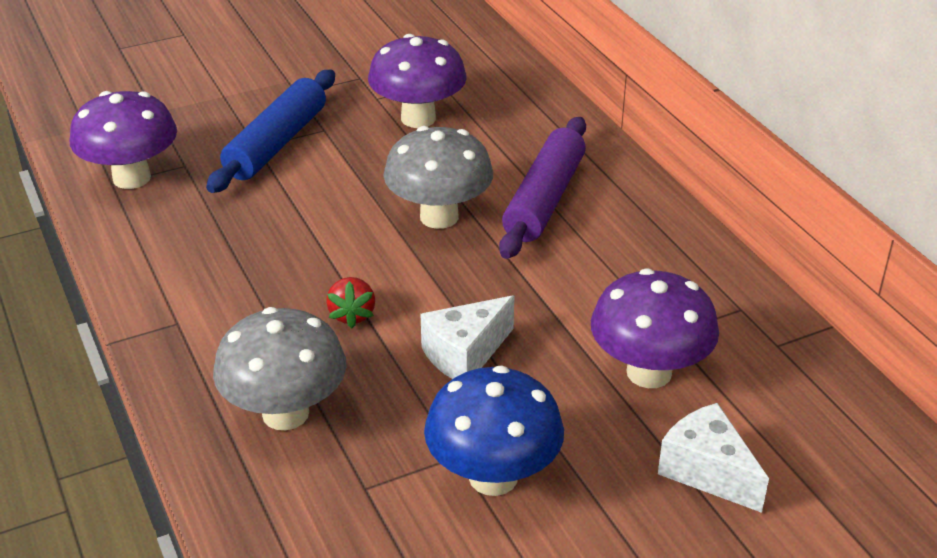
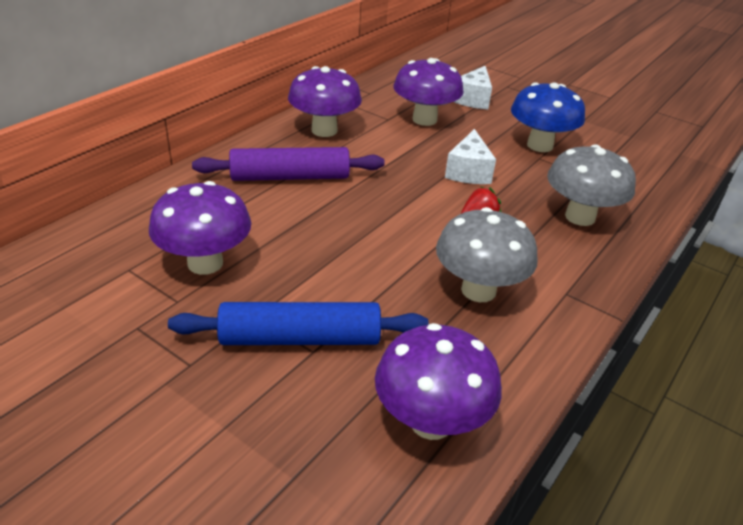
camera: 120 degrees left, 0 degrees up
(439, 217) = (344, 214): grey mushroom -> grey mushroom (478, 290)
(465, 354) = (468, 172): white cheese -> white cheese turned 75 degrees clockwise
(656, 258) = (324, 130): none -> purple mushroom

